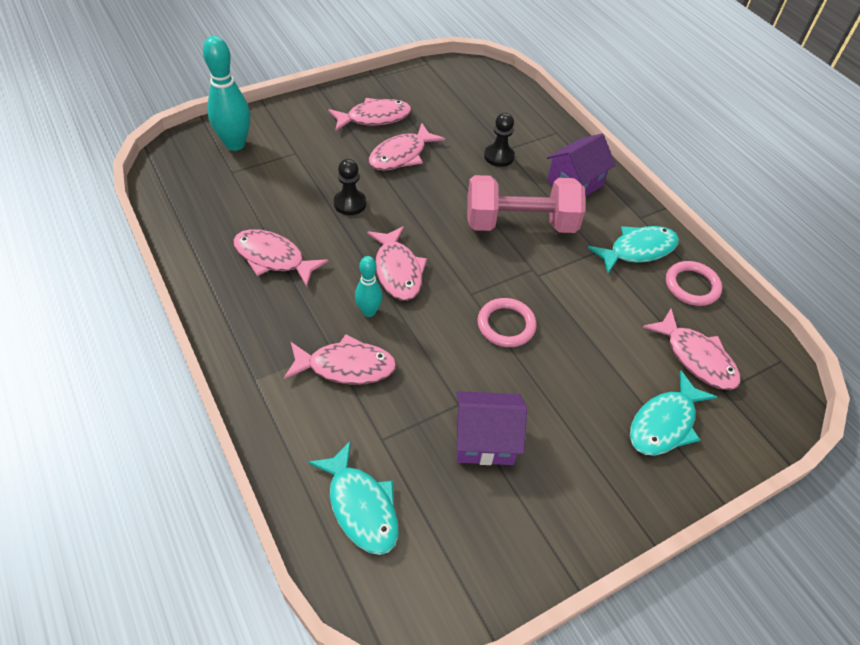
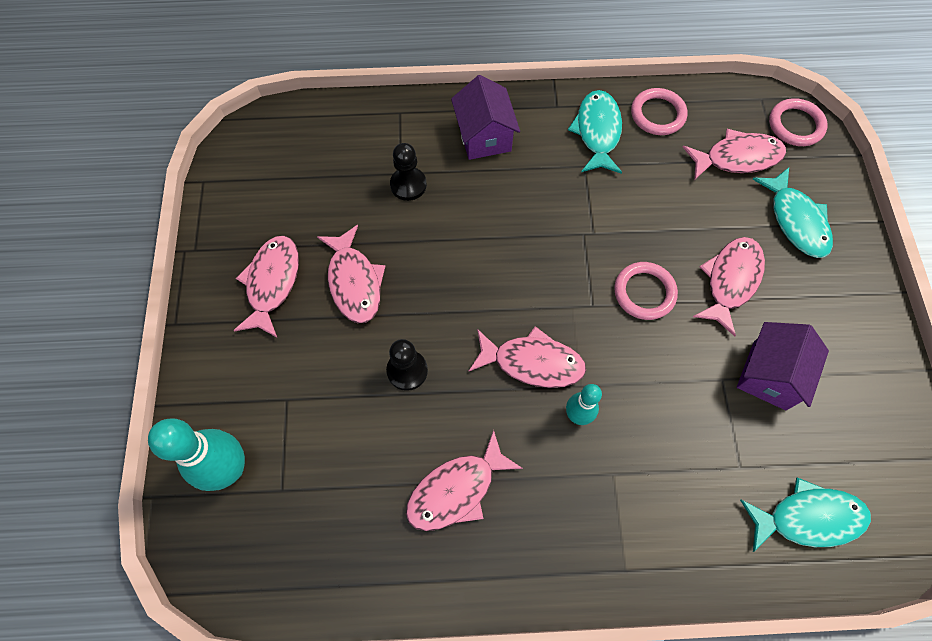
camera: 60 degrees left, 15 degrees up
(346, 366) = (642, 467): pink fish -> pink fish (730, 281)
(520, 224) = (517, 214): pink dumbbell -> none
(776, 397) = (795, 125): none -> pink ring

